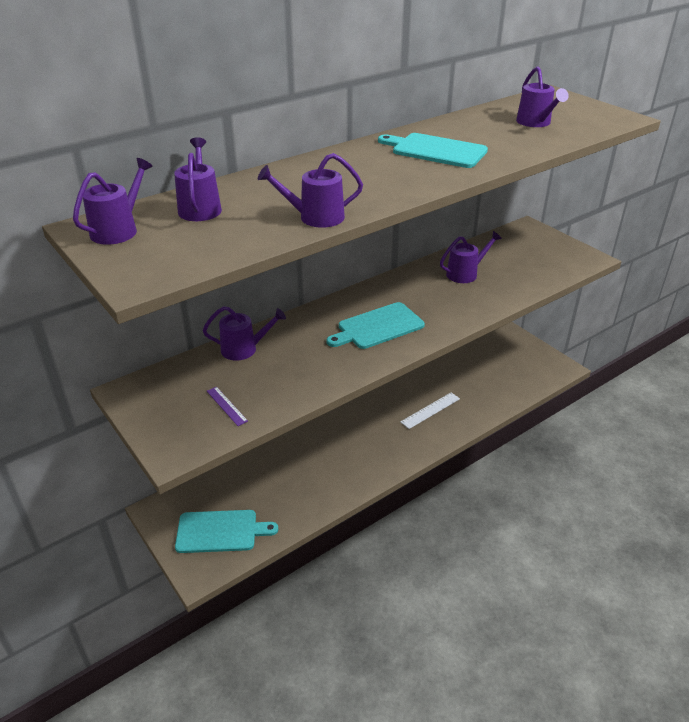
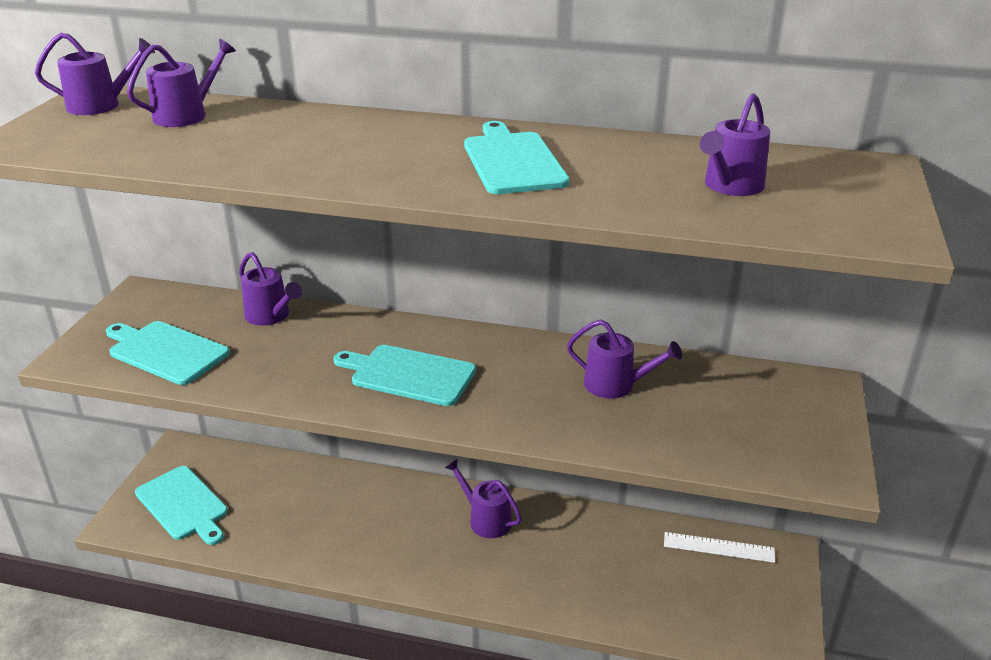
camera: 50 degrees right, 5 degrees down
(226, 406) = (166, 351): purple ruler -> turquoise cutting board
(315, 217) = (227, 164): purple watering can -> purple watering can (486, 519)
(430, 410) = (529, 558): white ruler -> white ruler (718, 547)

